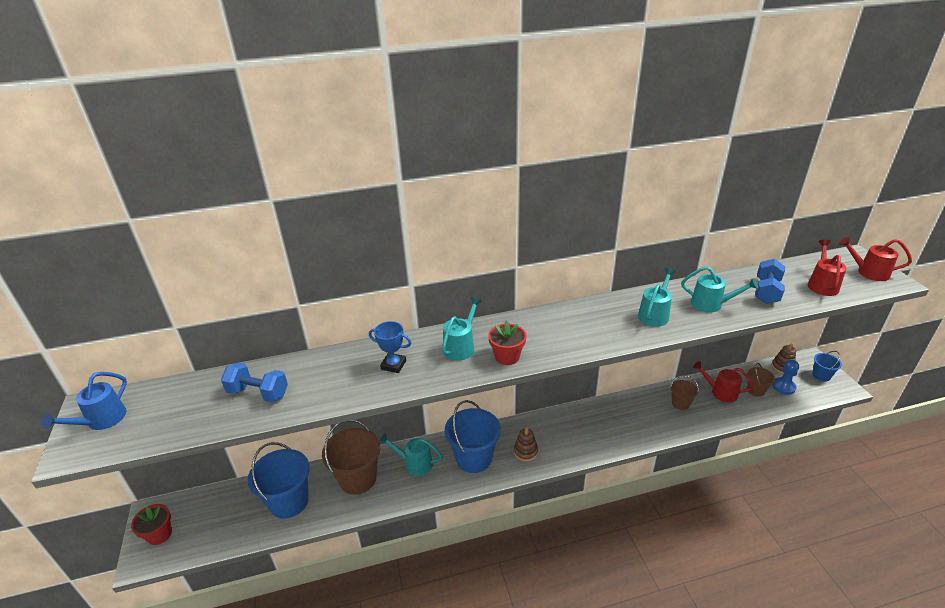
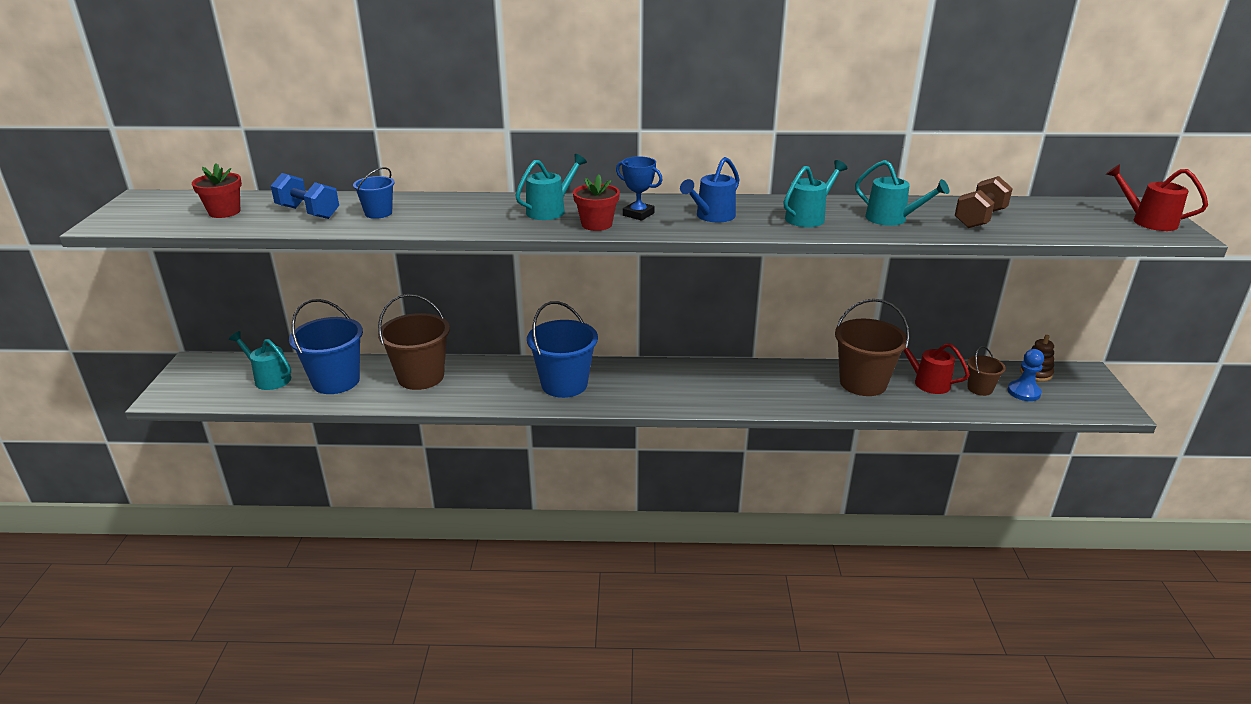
camera: 15 degrees right, 5 degrees down
(101, 421) = (147, 209): blue watering can -> blue watering can (712, 216)
(159, 534) = (191, 381): red flower pot -> red flower pot (224, 212)
(393, 365) = (464, 213): blue trophy -> blue trophy (638, 214)
(414, 463) = (492, 376): turquoise watering can -> turquoise watering can (269, 378)
(525, 452) = (630, 390): brown stacking toy -> none
(680, 403) = (863, 383): brown bucket -> brown bucket, size x1.95
(766, 291) = (979, 219): blue dumbbell -> brown dumbbell
(821, 375) = (1089, 391): blue bucket -> blue bucket (378, 213)
(822, 284) = (1066, 223): red watering can -> none

